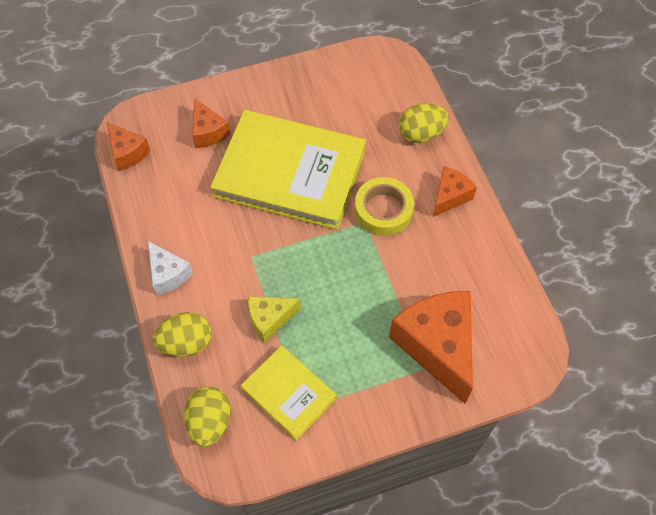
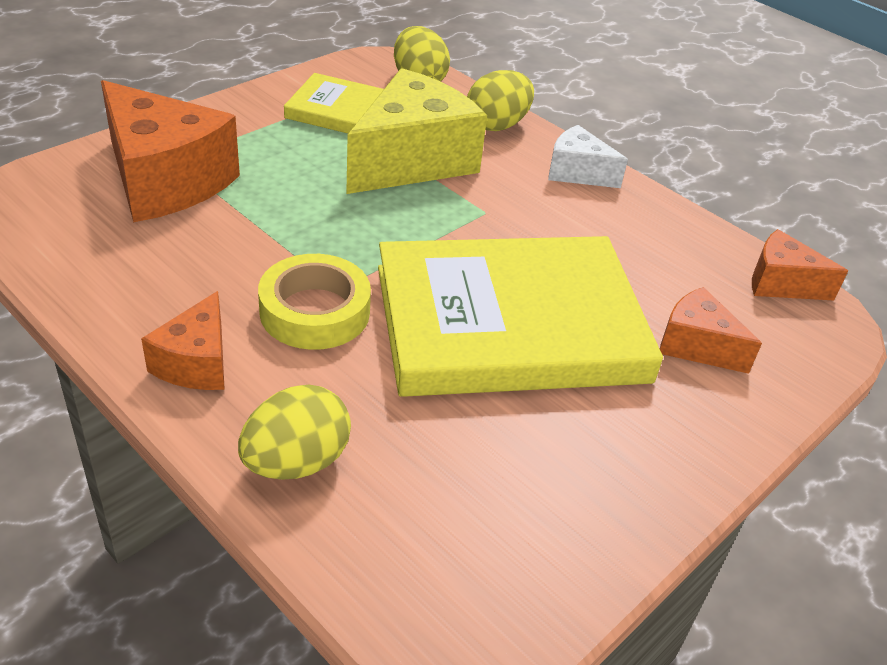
camera: 150 degrees right, 20 degrees down
(270, 319) = (412, 160): yellow cheese -> yellow cheese, size x1.91

